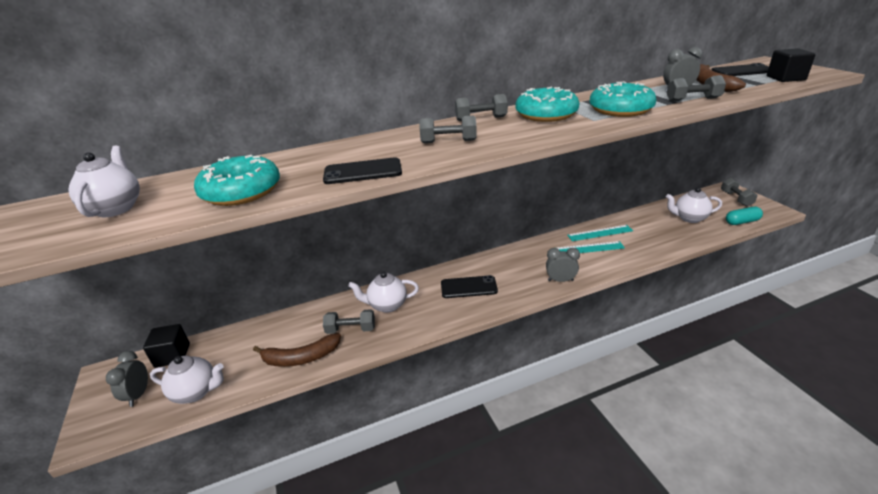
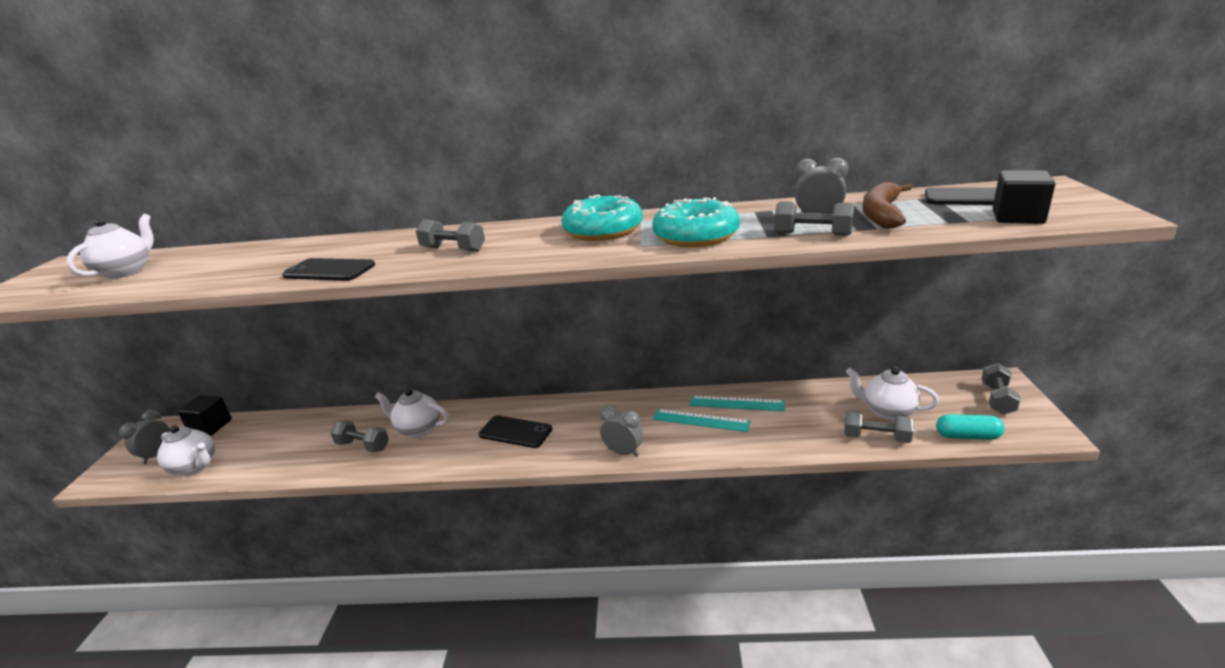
camera: 25 degrees right, 5 degrees down
(241, 191) = (218, 273): turquoise donut -> none
(301, 358) = (296, 461): brown banana -> none
(481, 119) = (530, 226): grey dumbbell -> grey dumbbell (876, 437)

